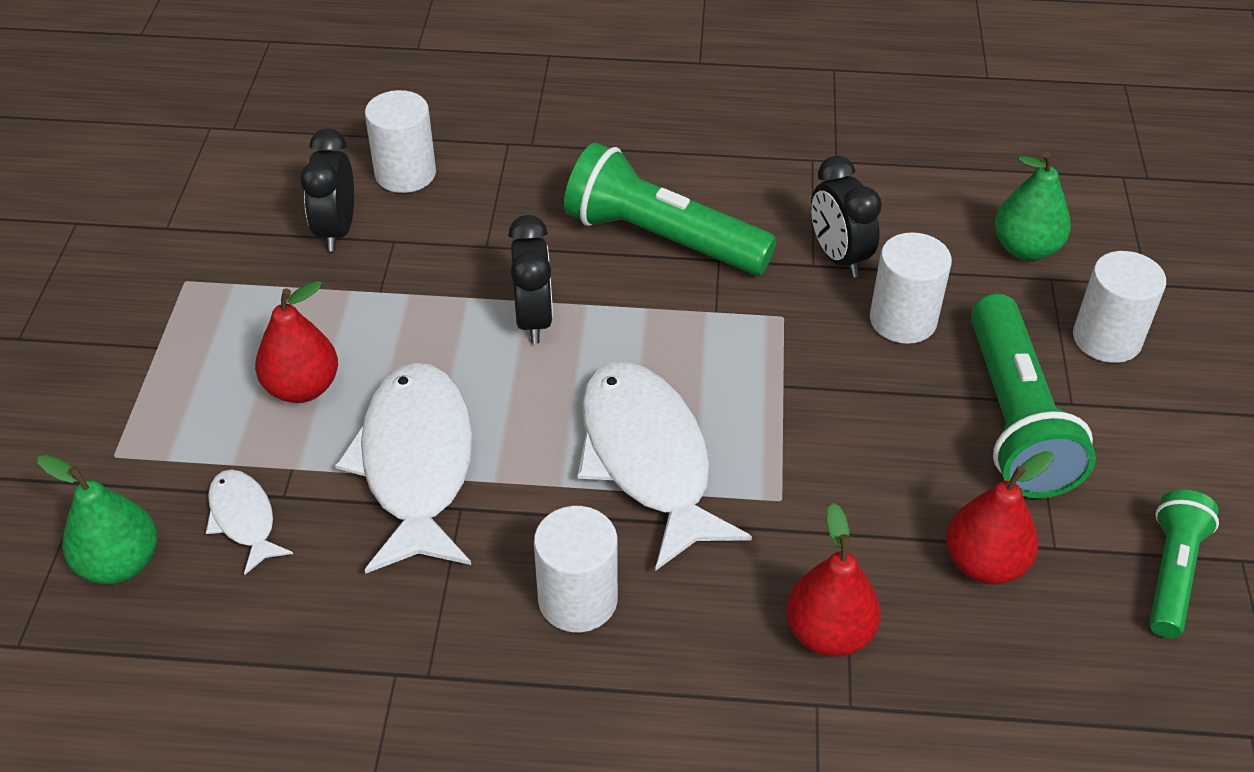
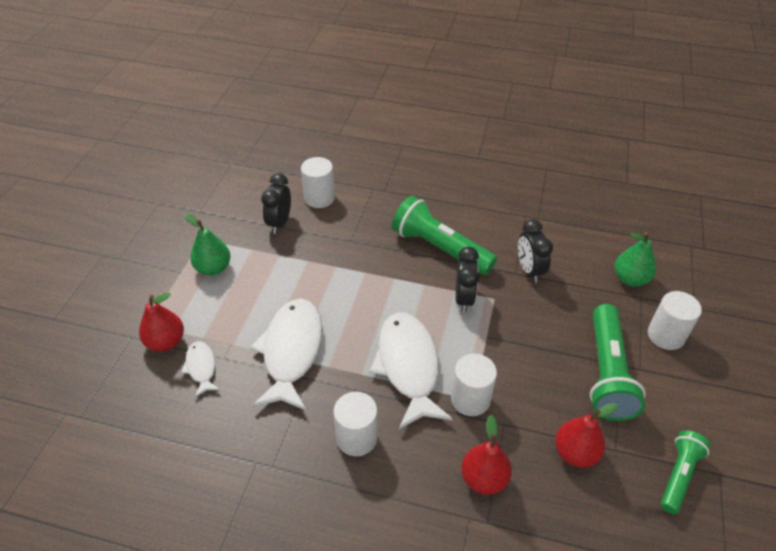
camera: 10 degrees right, 0 degrees up
(120, 563) = (137, 381): green pear -> green pear (213, 268)
(302, 388) = (245, 303): red pear -> red pear (166, 342)
(534, 320) = (366, 283): black clock -> black clock (464, 299)
(903, 320) = (557, 309): white cylinder -> white cylinder (470, 399)

